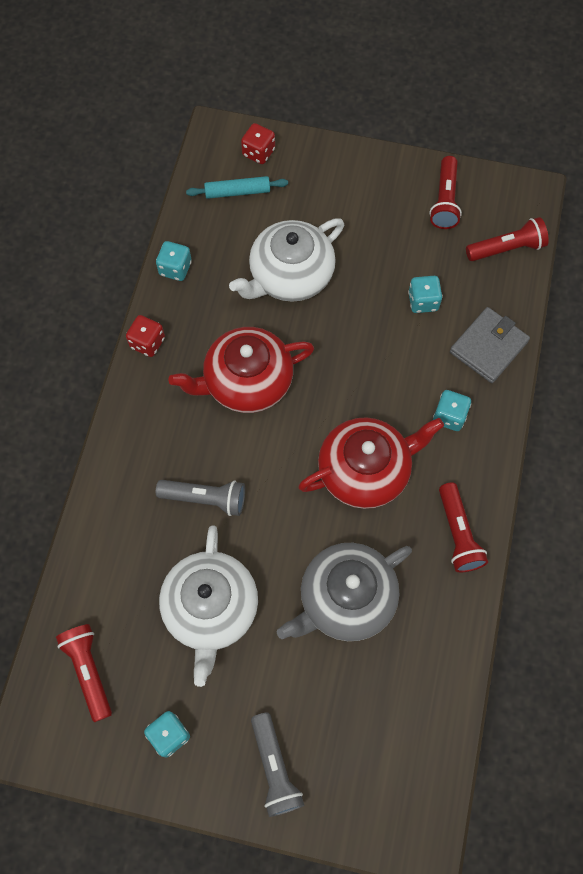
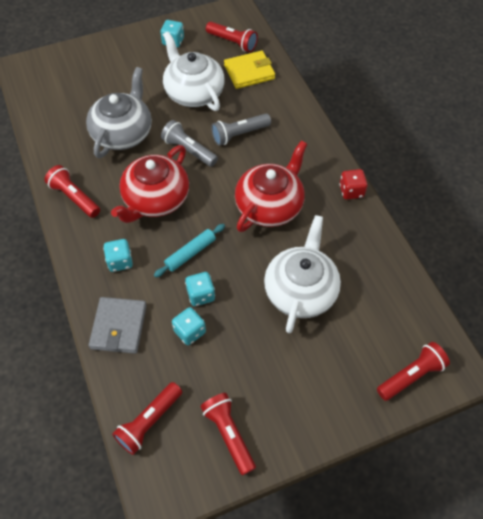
camera: 145 degrees right, 10 degrees down
(112, 595) = (249, 72): none -> yellow wallet
(175, 268) = (381, 246): turquoise dice -> turquoise dice (201, 295)
(237, 192) = (395, 330): turquoise rolling pin -> turquoise rolling pin (190, 253)
(258, 152) = (411, 376): red dice -> red flashlight
(274, 768) = (112, 55): grey flashlight -> grey flashlight (189, 150)

